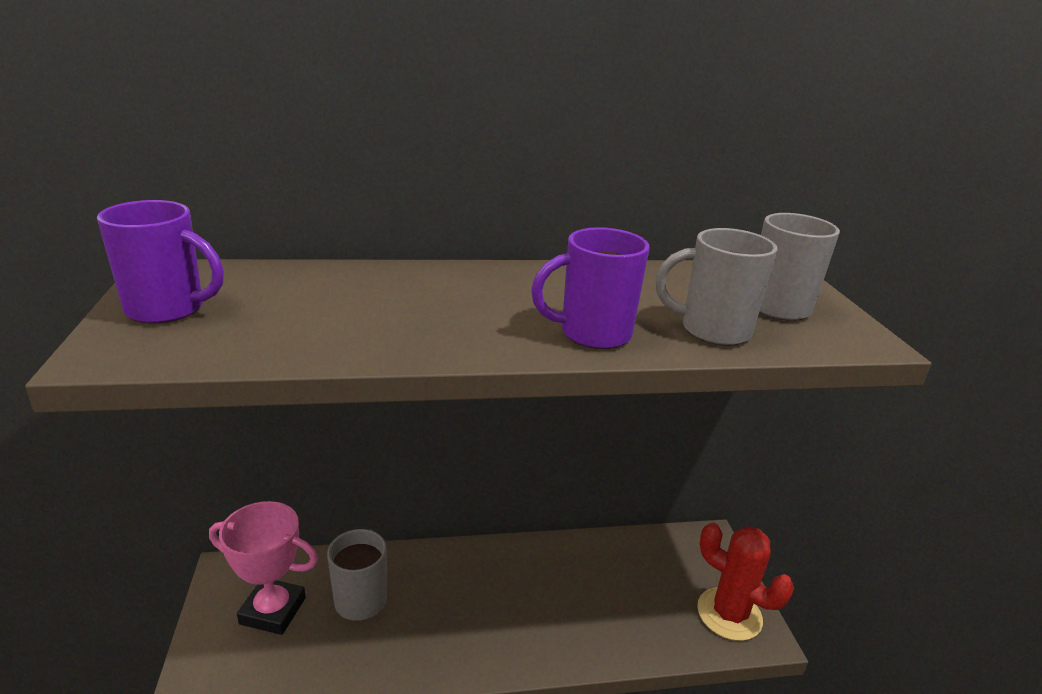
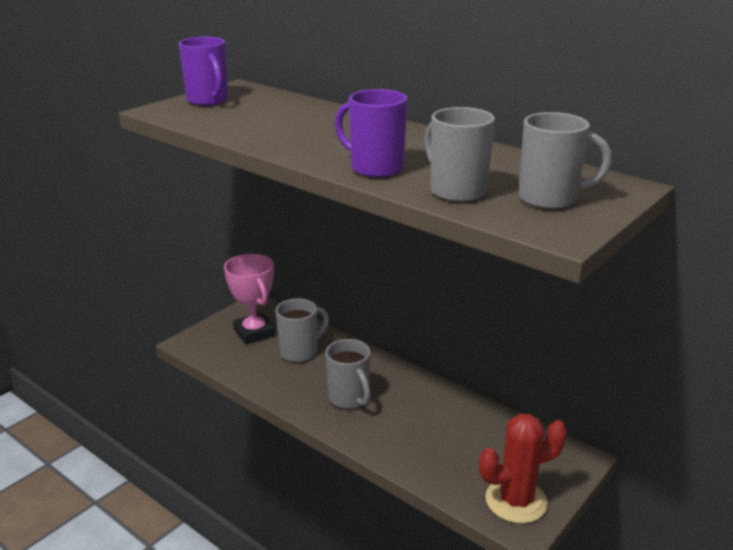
camera: 50 degrees right, 0 degrees up
(484, 618) = (349, 399): none -> grey mug
(729, 614) = (516, 501): red cactus -> red cactus turned 75 degrees clockwise

